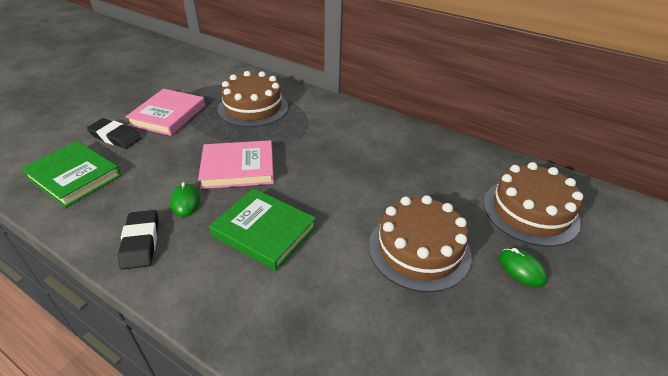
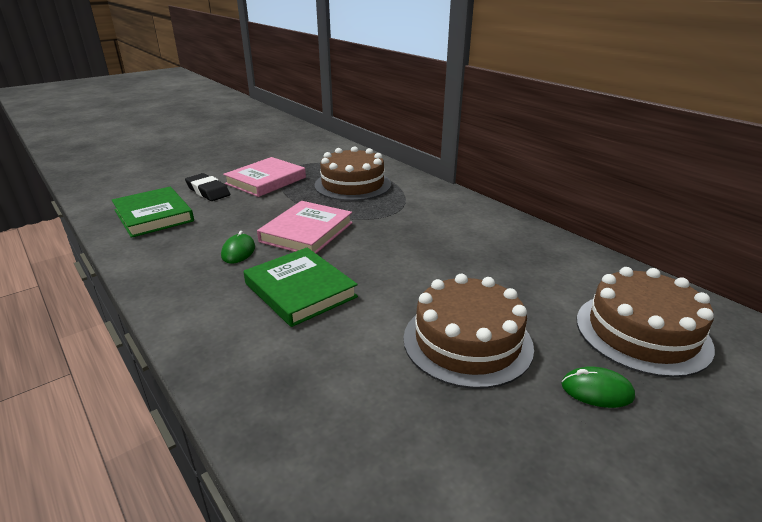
camera: 20 degrees right, 10 degrees down
(141, 242) = (177, 276): black eraser -> none
(238, 168) = (307, 232): pink book -> pink book turned 75 degrees counterclockwise
(521, 269) = (597, 390): green mouse -> green mouse turned 60 degrees counterclockwise

